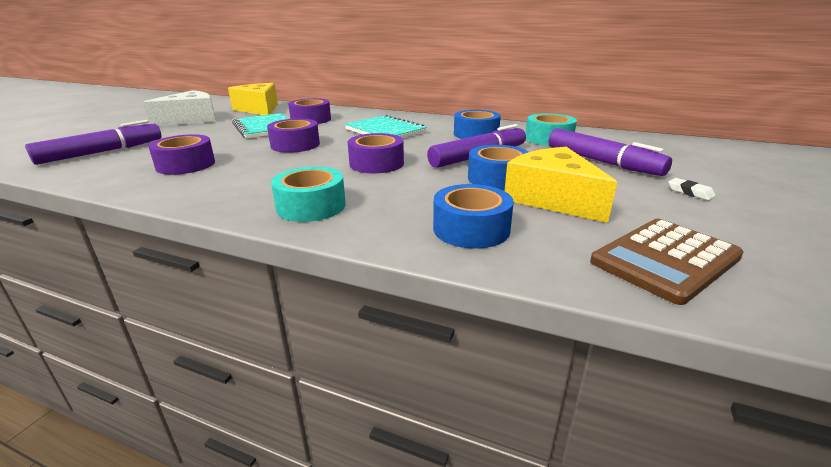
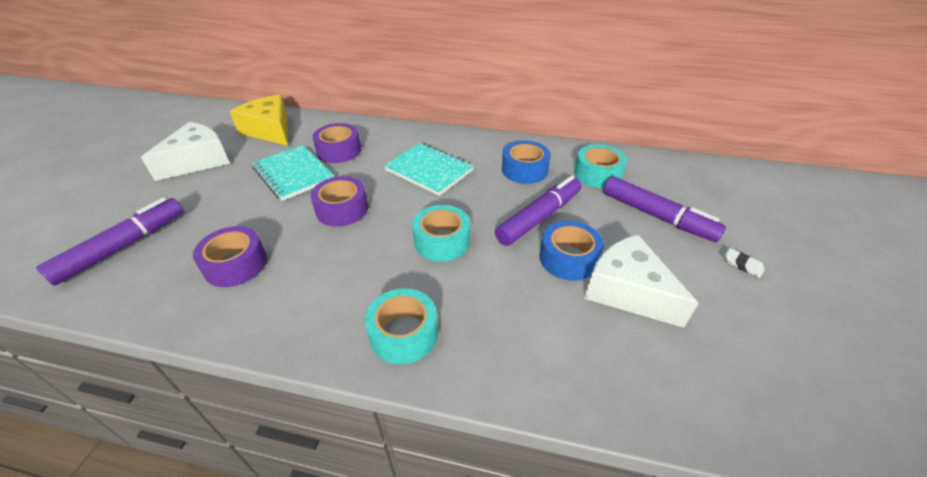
camera: 10 degrees left, 15 degrees up
(376, 163) = (442, 241): purple tape -> turquoise tape
(471, 229) = (568, 355): blue tape -> none
(552, 199) = (627, 291): yellow cheese -> white cheese
(665, 260) = (741, 383): brown calculator -> none

